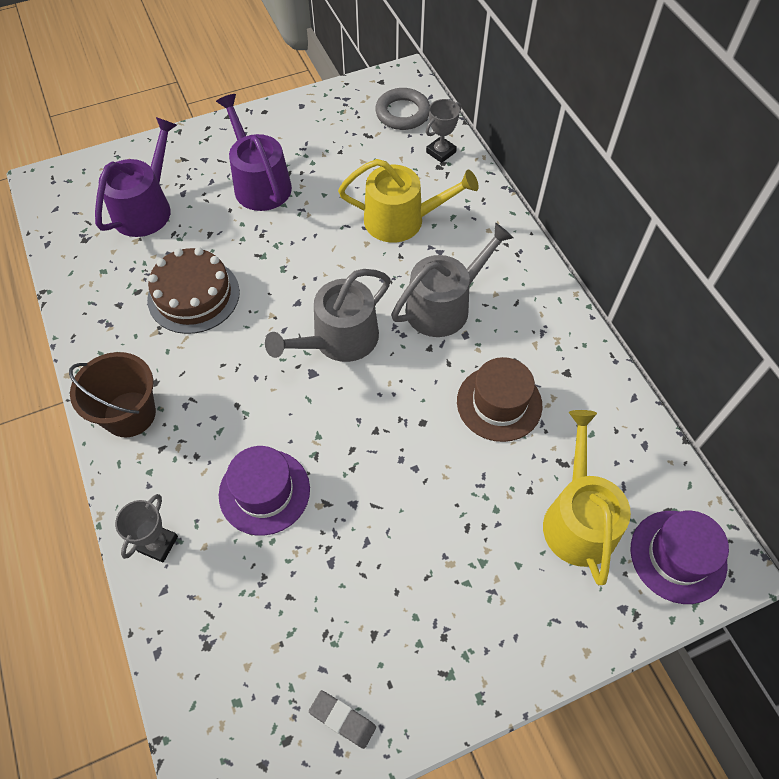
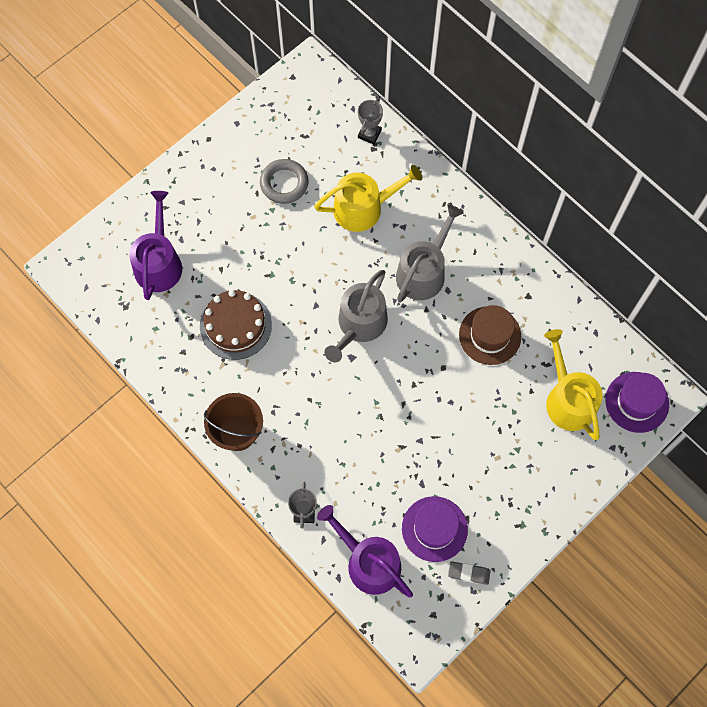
camera: 20 degrees left, 10 degrees up
(259, 183) = (238, 210): purple watering can -> purple watering can (368, 562)
(264, 491) = (357, 453): purple hat -> purple hat (434, 529)
(402, 113) = (323, 104): grey ring -> grey ring (284, 183)

